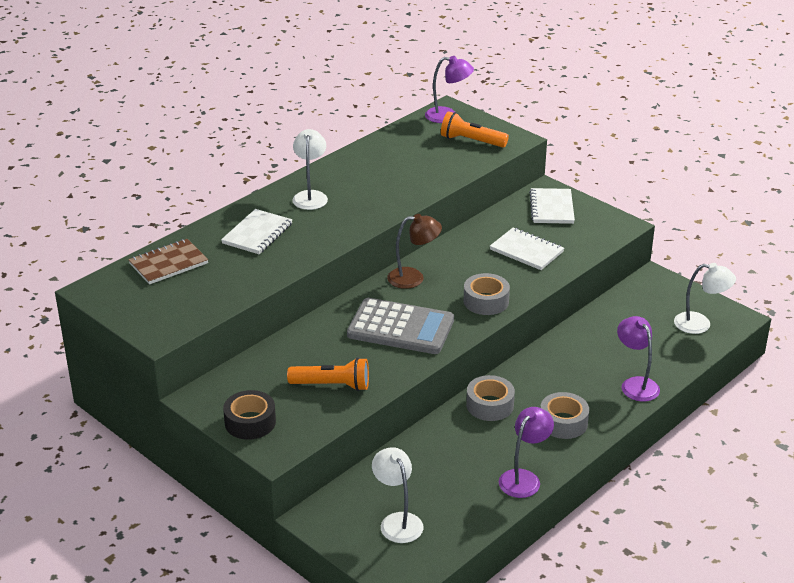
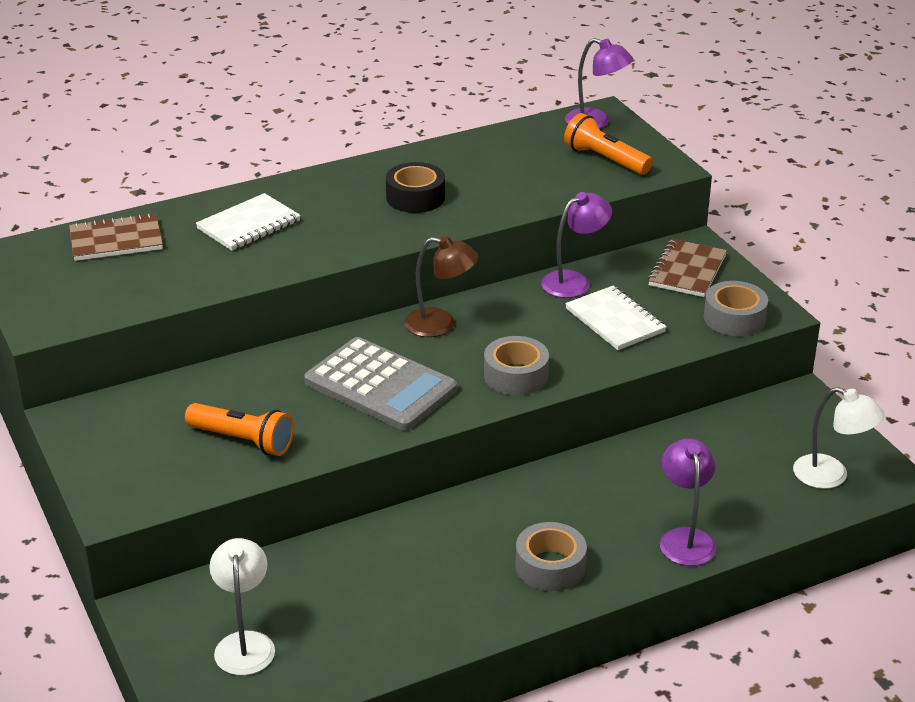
camera: 20 degrees right, 0 degrees up
(250, 422) = (110, 463): black tape -> black tape (415, 197)
(310, 196) = (347, 191): white lamp -> none
(490, 405) = (465, 518): grey tape -> grey tape (734, 318)
(524, 478) = (448, 629): purple lamp -> purple lamp (574, 281)
(551, 208) = (687, 271): white notebook -> brown notebook

